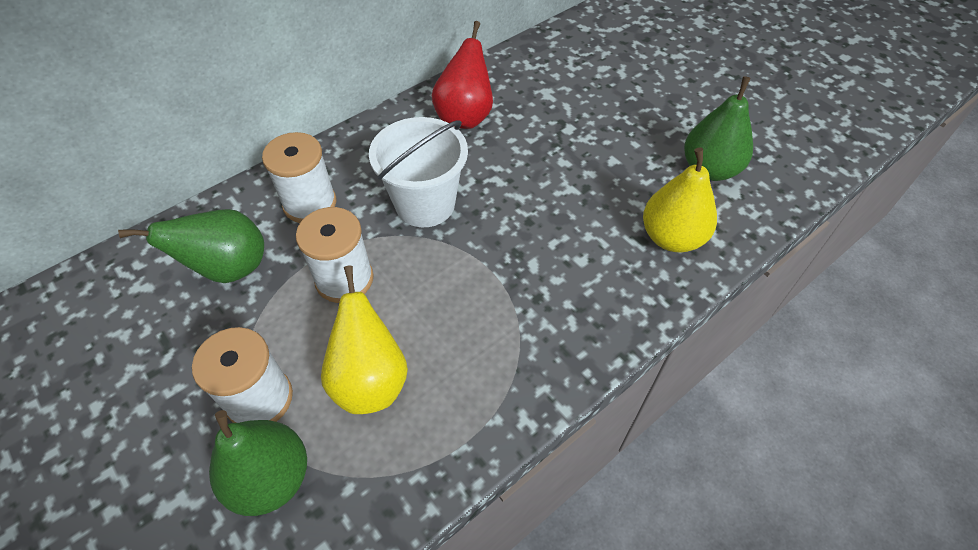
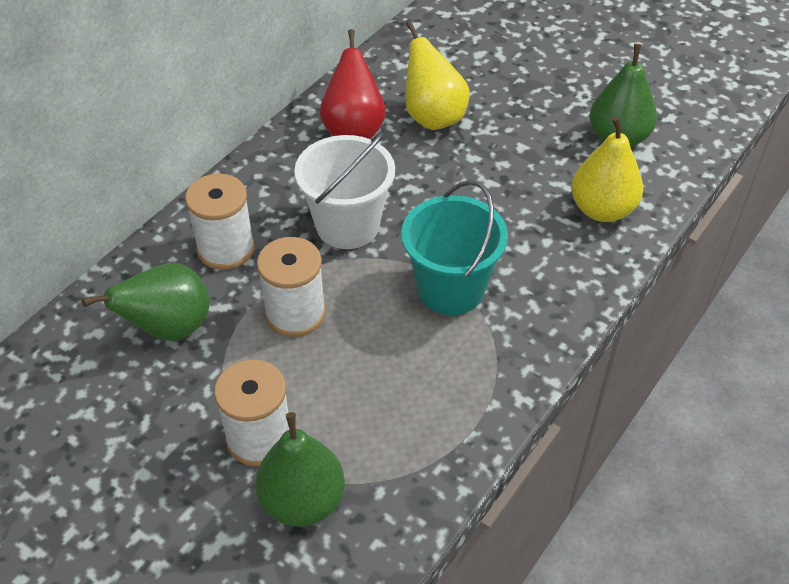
camera: 15 degrees left, 5 degrees down
(370, 380) = (361, 397): yellow pear -> yellow pear (433, 117)
(497, 287) = (451, 289): none -> turquoise bucket

